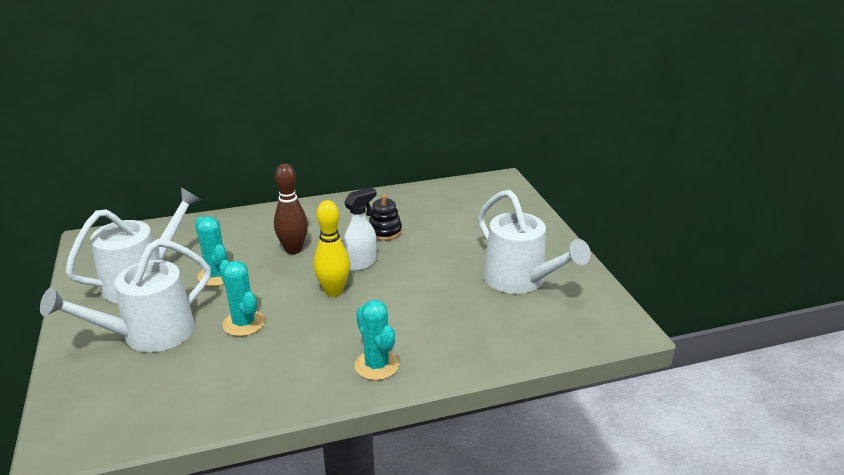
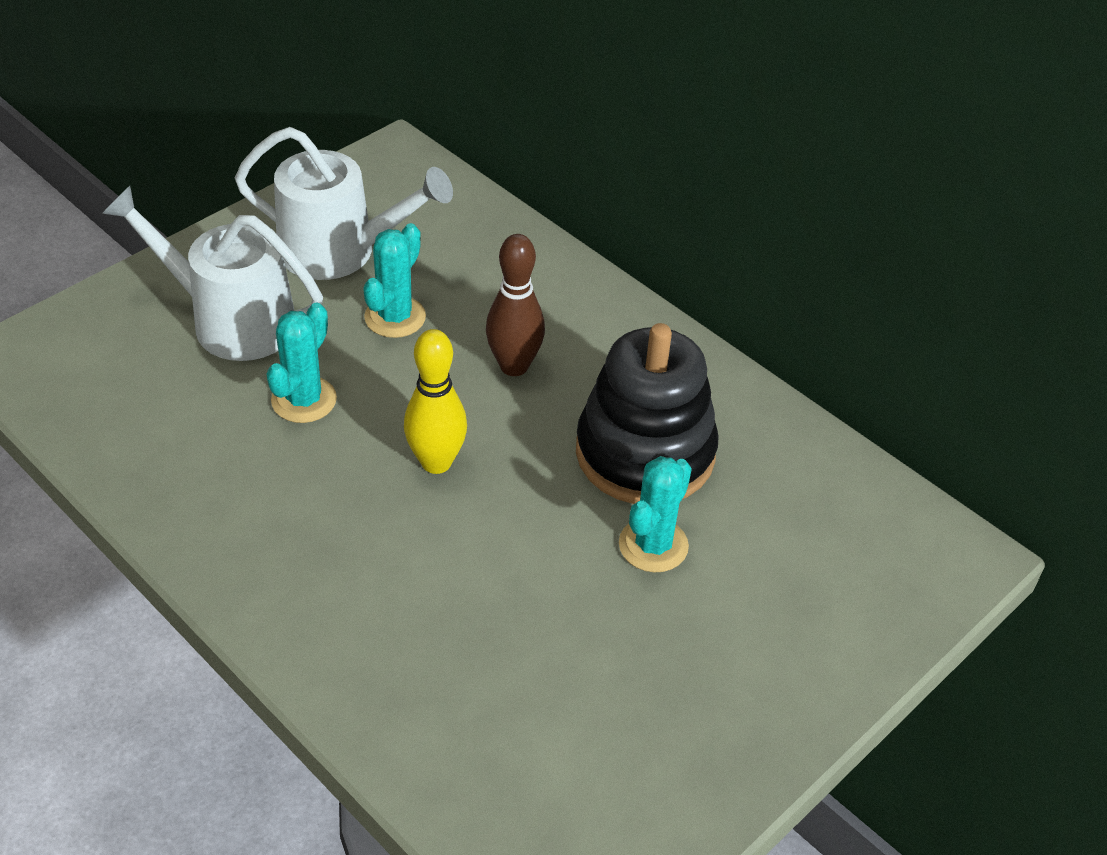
camera: 60 degrees right, 15 degrees up
(361, 263) = (530, 462): white spray bottle -> none
(376, 365) = (288, 589): turquoise cactus -> turquoise cactus (653, 545)
(384, 231) = (645, 453): black stacking toy -> black stacking toy, size x2.13
(521, 280) = (624, 702): white watering can -> none

